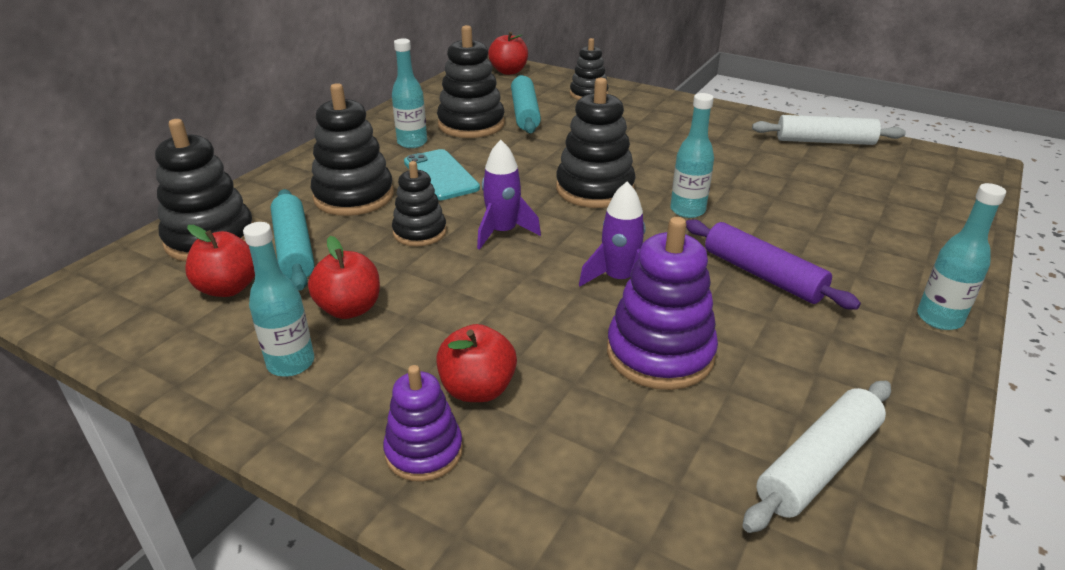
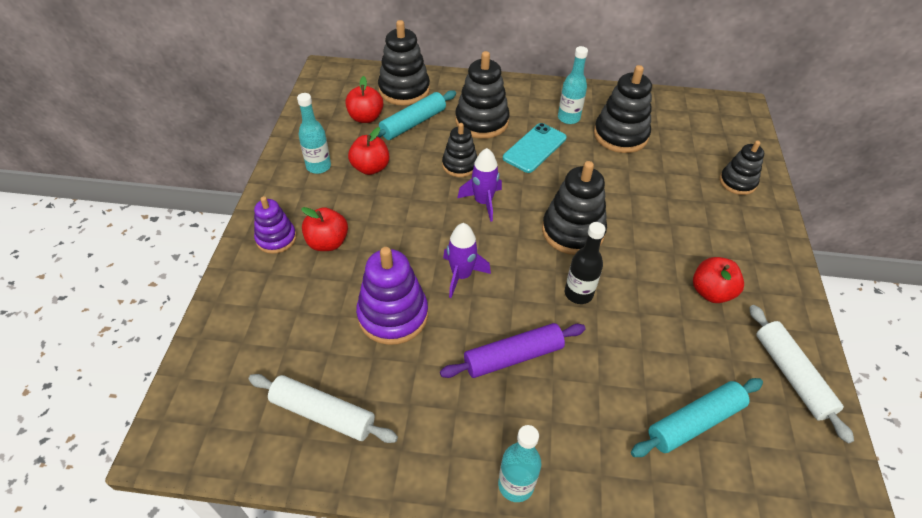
camera: 65 degrees right, 15 degrees up
(509, 71) = (735, 122): red apple -> red apple (711, 292)
(525, 113) = (665, 157): turquoise rolling pin -> turquoise rolling pin (695, 422)
(687, 210) = (578, 293): turquoise bottle -> black bottle
(762, 275) = (513, 357): purple rolling pin -> purple rolling pin turned 45 degrees clockwise

